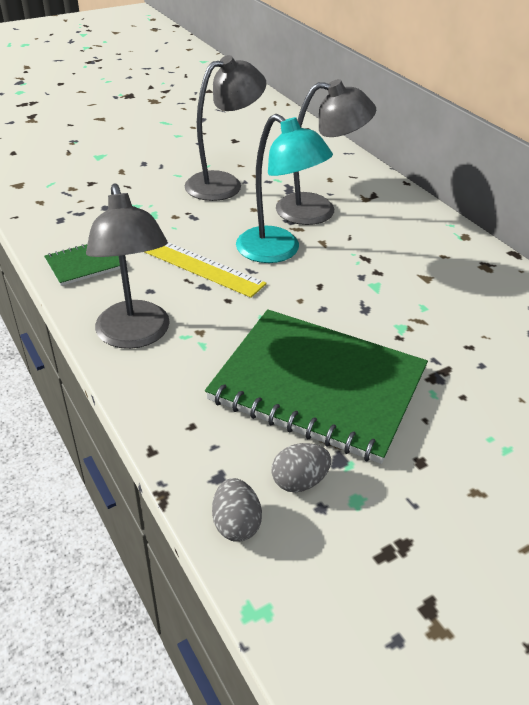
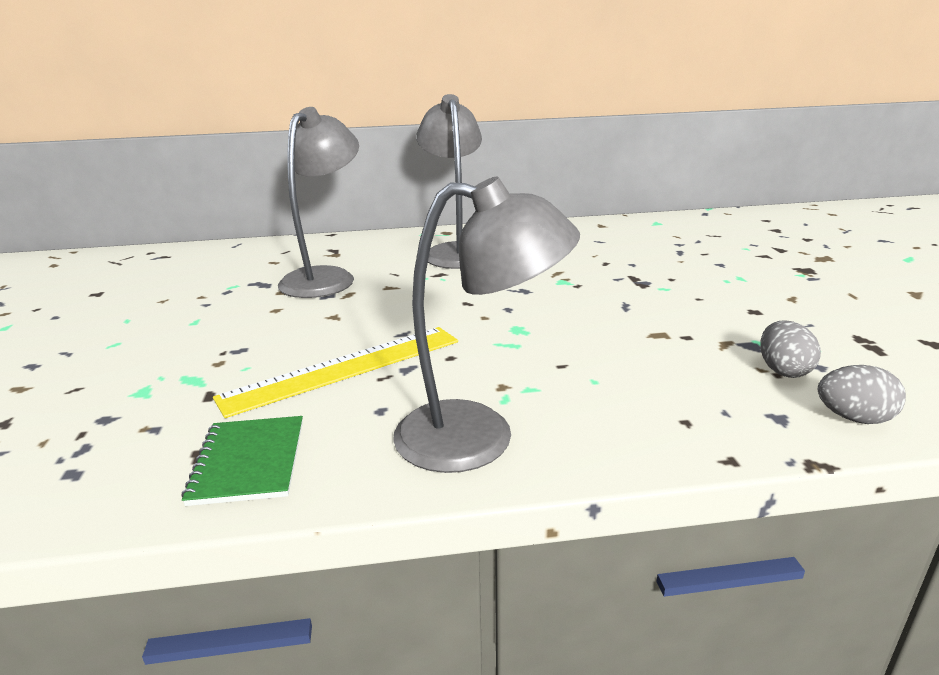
camera: 65 degrees left, 15 degrees down
(224, 184) = (190, 317): grey lamp -> grey lamp (456, 252)
(278, 251) = (381, 311): turquoise lamp -> none
(318, 386) = (636, 334): green notebook -> none

